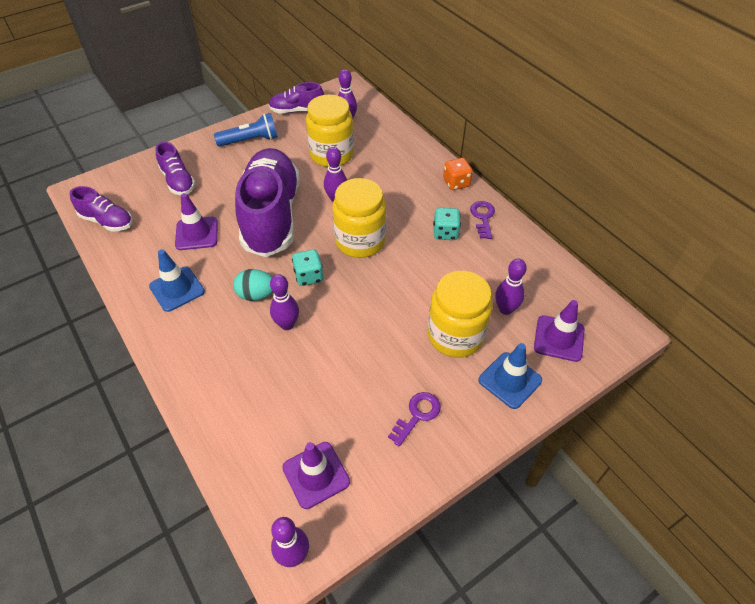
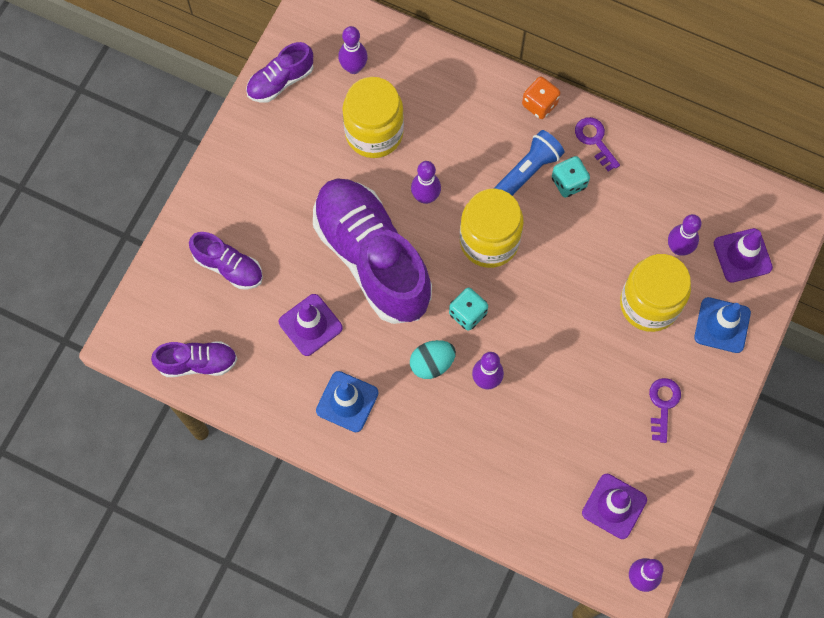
camera: 30 degrees left, 20 degrees up
(250, 140) = (262, 160): blue flashlight -> blue flashlight (526, 172)

